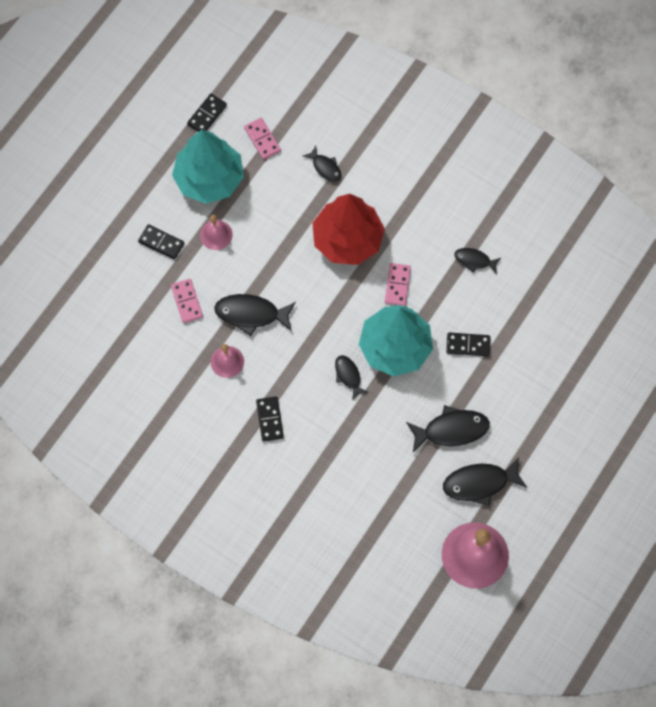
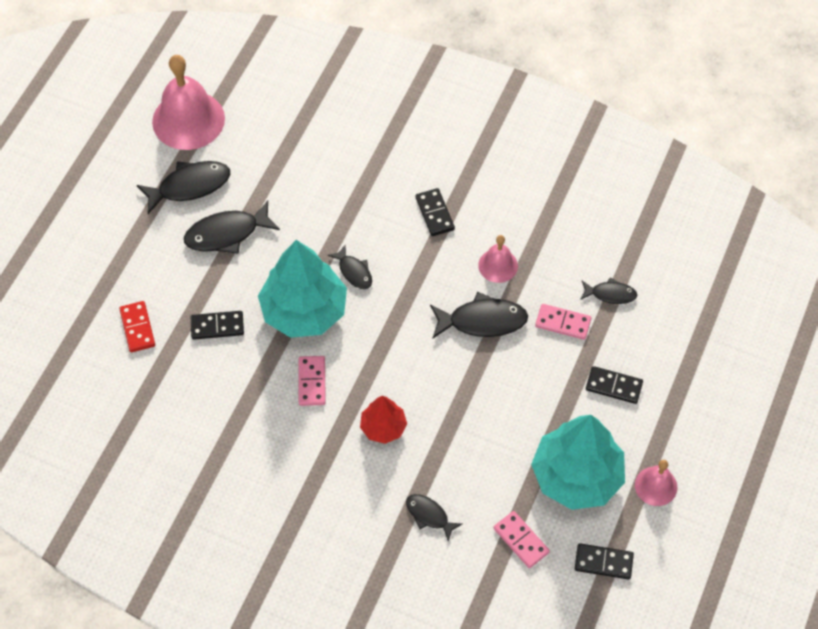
camera: 170 degrees right, 10 degrees down
(187, 301) = (563, 323): pink domino -> pink domino turned 45 degrees counterclockwise
(207, 115) = (603, 562): black domino -> black domino turned 75 degrees clockwise
(216, 234) = (549, 407): pink bell -> pink bell (656, 486)
(347, 239) = (383, 427): red tree -> red tree, size x0.51
(474, 260) = (219, 427): black fish -> black fish (610, 294)
(533, 354) = (137, 328): none -> red domino

